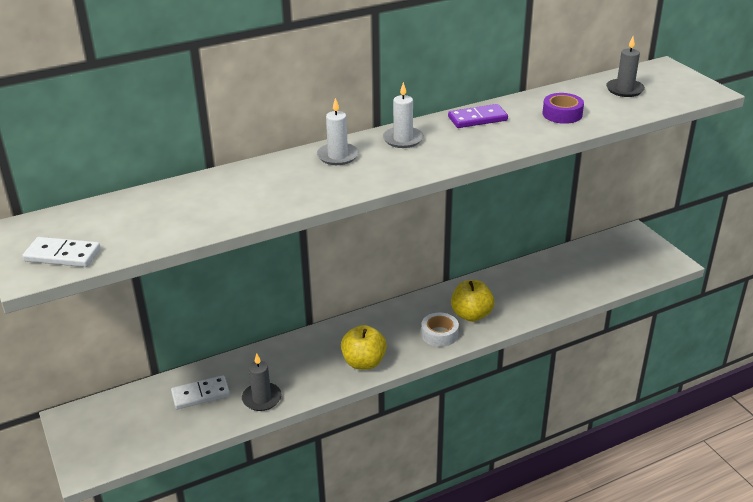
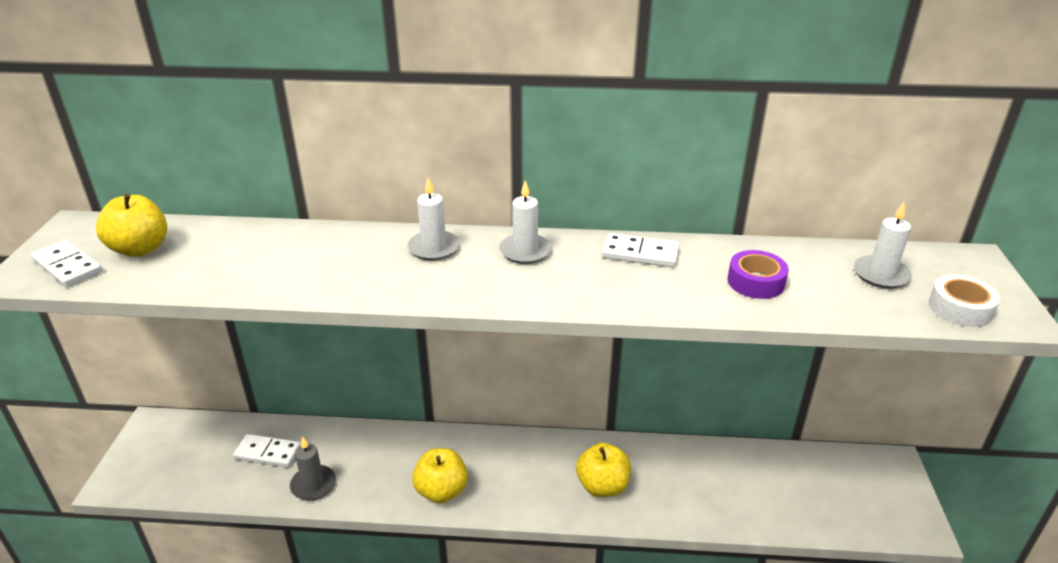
camera: 30 degrees right, 0 degrees up
(106, 225) = (140, 249): none -> yellow apple
(439, 334) = (547, 494): white tape -> white tape (960, 308)
(477, 119) = (640, 253): purple domino -> white domino
(624, 90) = (881, 275): grey candle -> white candle

